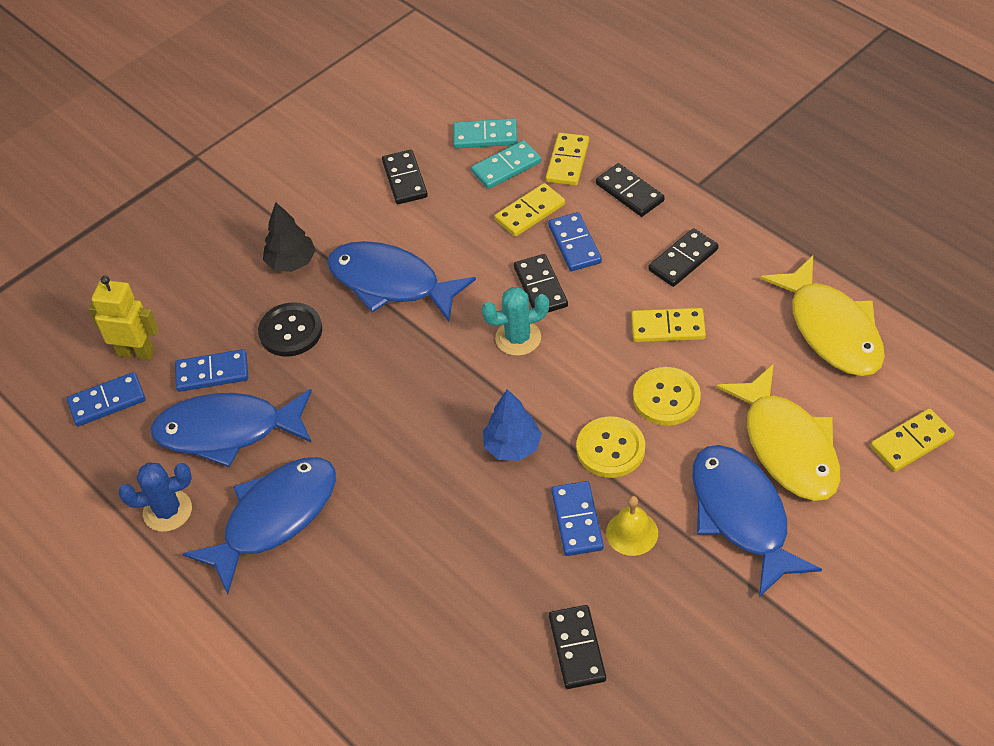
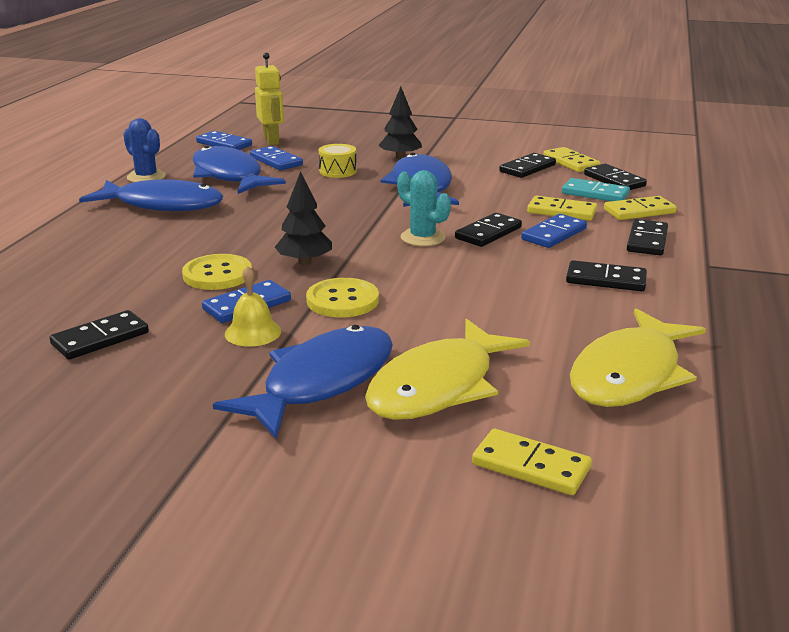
camera: 55 degrees right, 25 degrees down
(290, 331) = (338, 171): black button -> yellow drum
(485, 136) = (614, 180): turquoise domino -> black domino
(512, 446) = (304, 262): blue tree -> black tree
(666, 398) = (430, 311): yellow button -> yellow button (217, 274)
(668, 328) = (514, 292): yellow domino -> yellow domino (570, 162)

